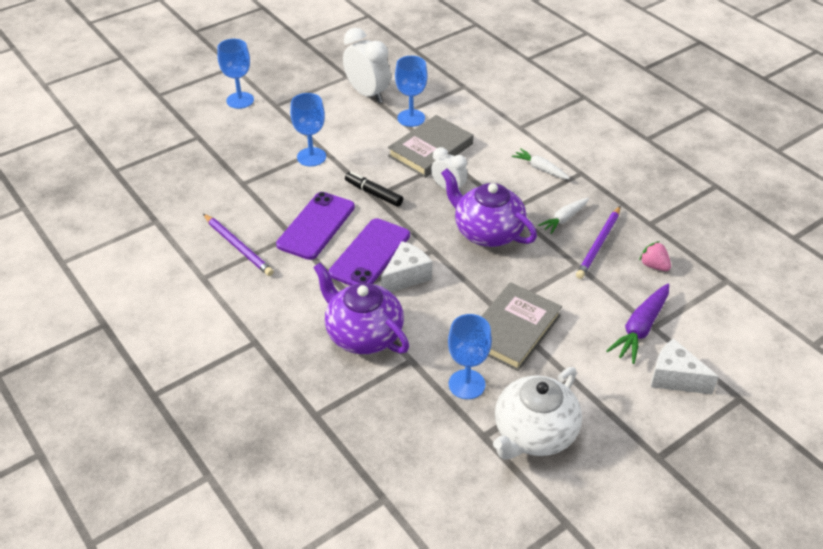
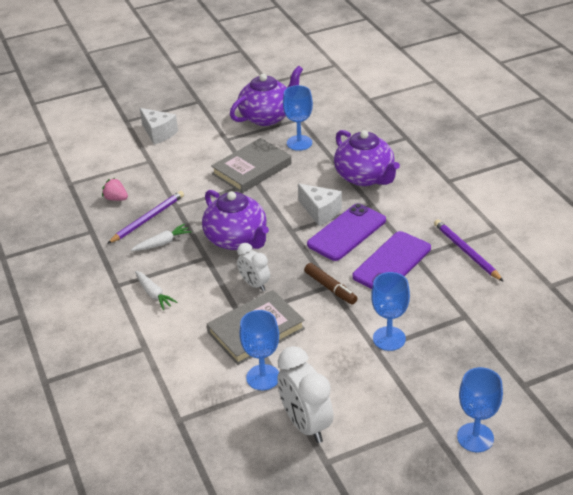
camera: 165 degrees left, 5 degrees down
(373, 193) = (330, 288): black marker -> brown marker
(406, 276) = (320, 212): white cheese -> white cheese turned 105 degrees counterclockwise
(534, 433) = (267, 117): white teapot -> purple teapot
(640, 328) = (159, 161): purple carrot -> none
(654, 266) = (116, 199): pink strawberry -> pink strawberry turned 150 degrees clockwise

